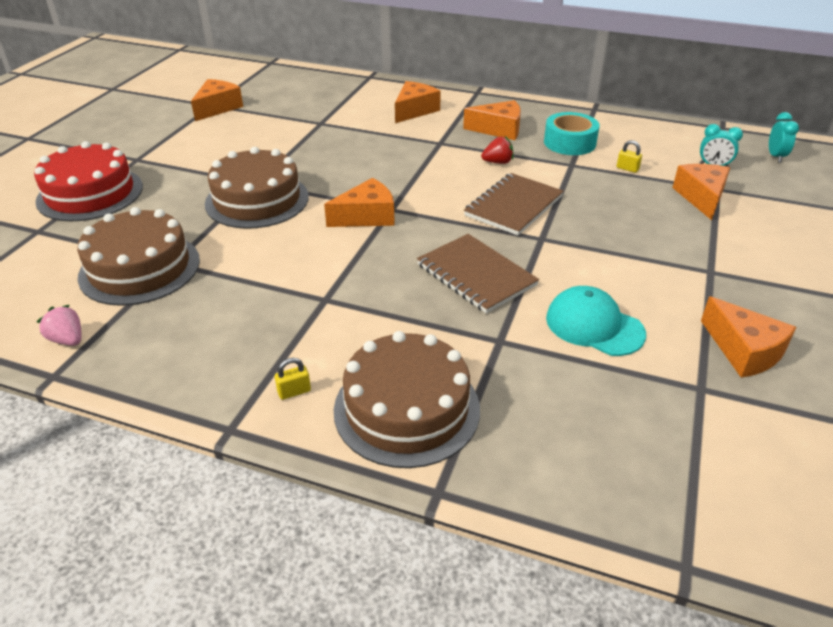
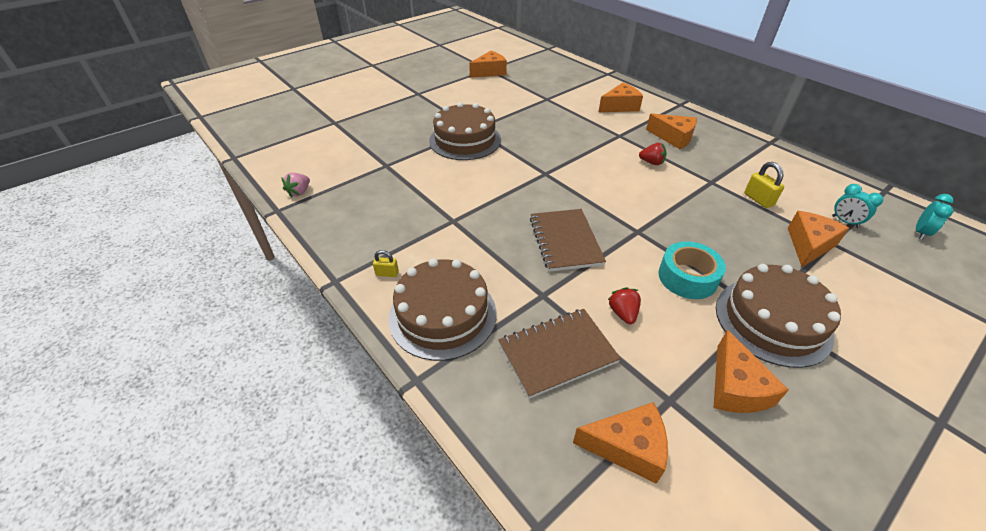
camera: 30 degrees right, 5 degrees up
(68, 340) = (299, 192): pink strawberry -> pink strawberry turned 135 degrees counterclockwise
(90, 193) = (377, 108): red cake -> none
(140, 268) = (367, 162): brown cake -> brown cake (772, 321)
(367, 216) = (524, 173): orange cheese -> orange cheese (627, 447)
(513, 206) = (636, 200): brown notebook -> brown notebook (557, 353)
(569, 143) = (724, 164): turquoise tape -> turquoise tape (687, 277)
(594, 326) = (623, 313): turquoise cap -> red strawberry
(627, 169) = (758, 199): yellow padlock -> yellow padlock, size x1.58

